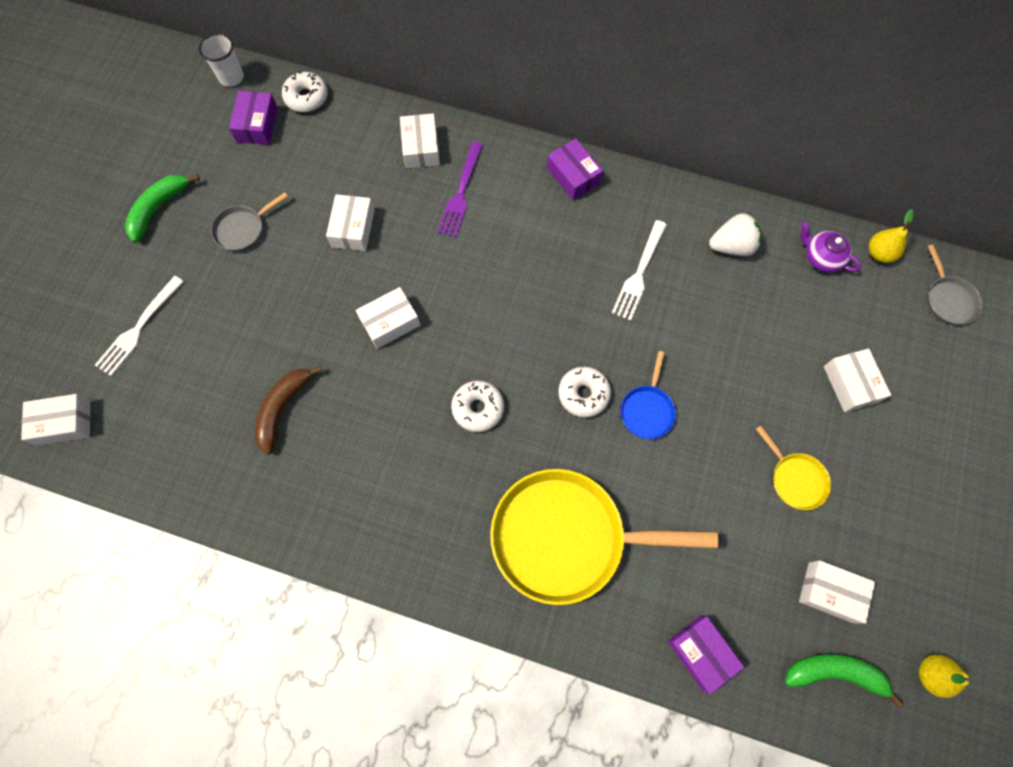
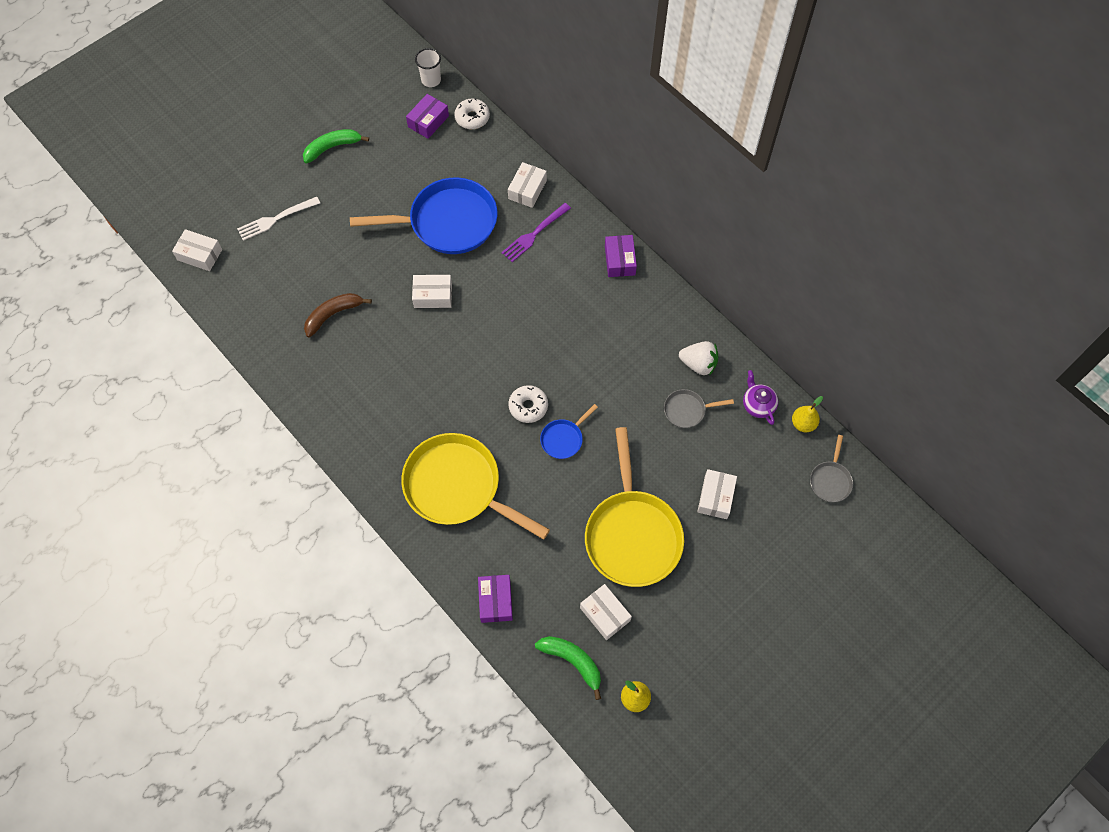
camera: 30 degrees right, 5 degrees down
(243, 229) = (377, 187): grey pan -> grey pan (687, 410)
(353, 228) = (447, 222): white box -> blue pan
(478, 408) = (454, 379): white donut -> none
(639, 273) = (620, 349): white fork -> none
(795, 479) = (632, 534): yellow pan -> yellow pan, size x2.24

